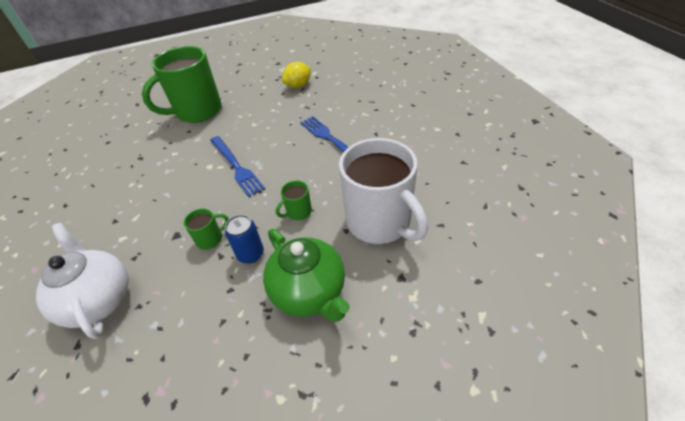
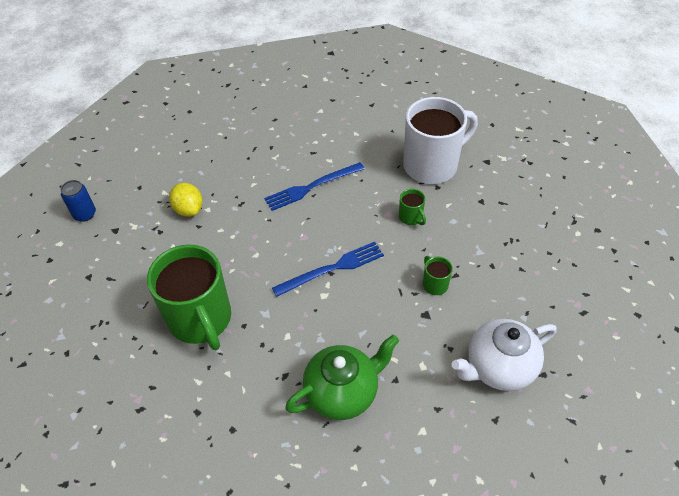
camera: 85 degrees left, 5 degrees up
(250, 254) = (456, 252): blue can -> blue can (85, 214)
(310, 292) = (497, 213): green teapot -> green teapot (342, 392)

